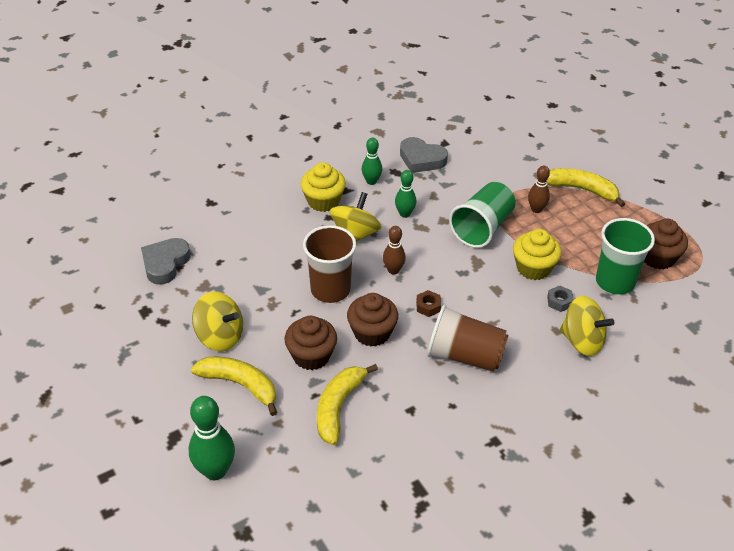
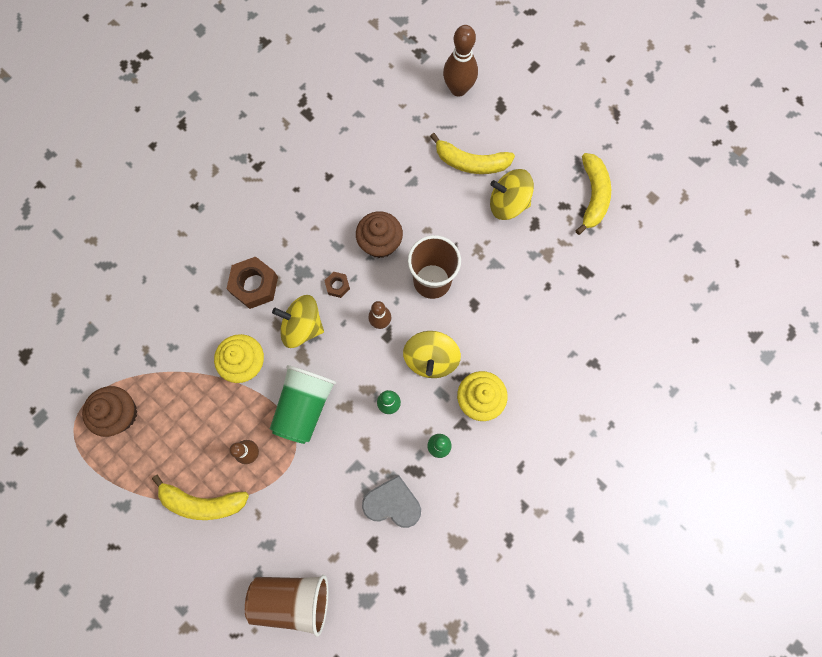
camera: 165 degrees right, 30 degrees up
(165, 263) = (596, 269): grey heart -> none
(215, 471) = (458, 89): green bowling pin -> brown bowling pin
(311, 356) = (424, 205): brown cupcake -> none
(338, 407) = (386, 163): yellow banana -> yellow banana (593, 196)
(465, 356) = (294, 240): brown cup -> brown cup (292, 598)
(515, 326) = (254, 285): none -> brown nut
(559, 302) = (216, 325): grey nut -> none
(582, 341) = (193, 284): yellow spinning top -> yellow spinning top (302, 326)
(615, 282) = (164, 367): green cup -> none

